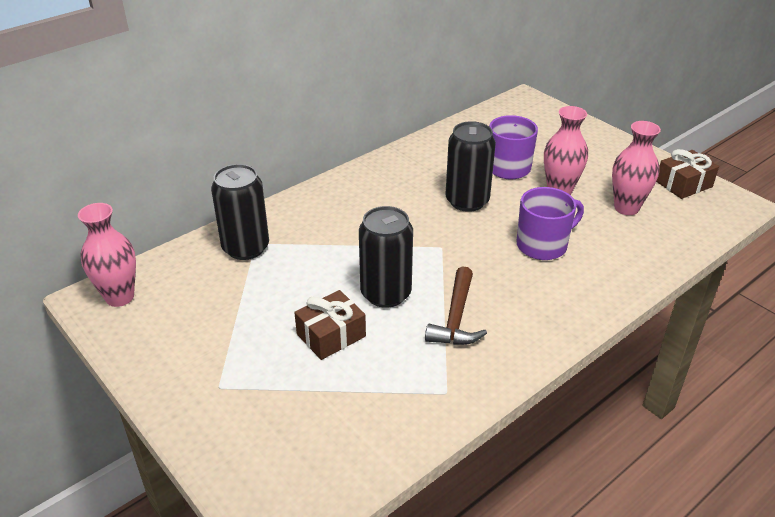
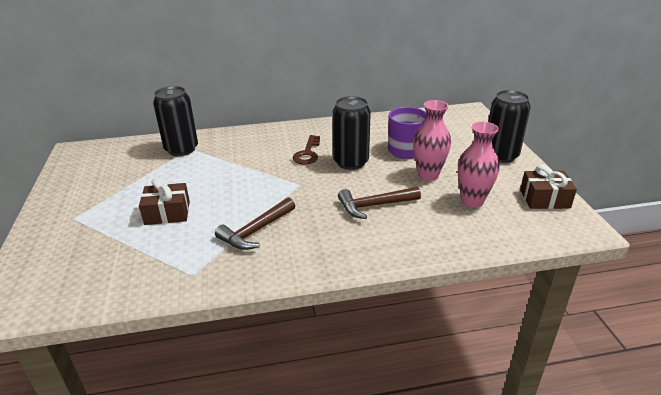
camera: 30 degrees right, 5 degrees down
(120, 297) = (87, 154): pink vase -> none
(386, 293) = (229, 200): black can -> black can (500, 155)
(408, 205) = (307, 153): none -> brown key
(543, 245) = (374, 206): purple mug -> brown hammer

